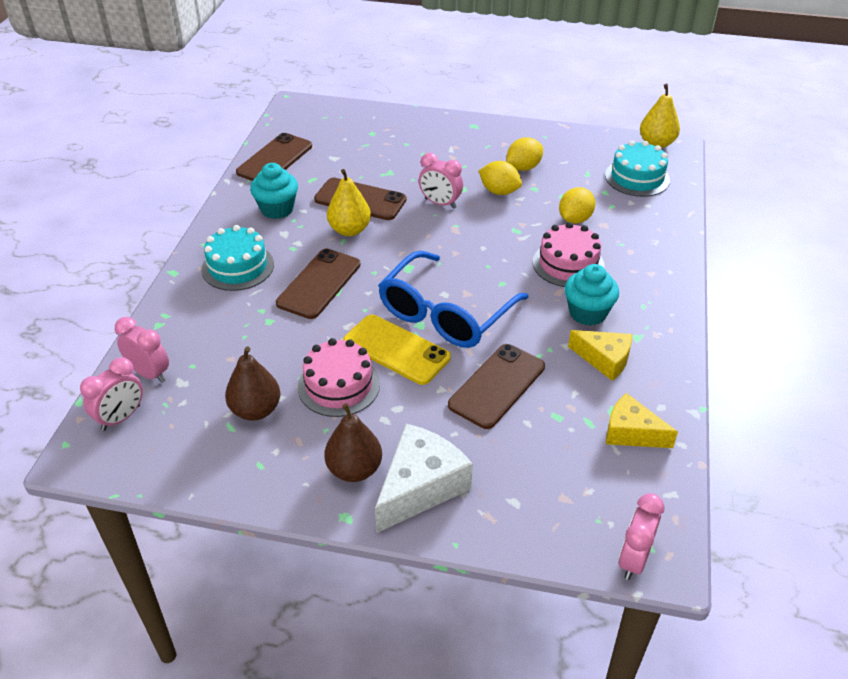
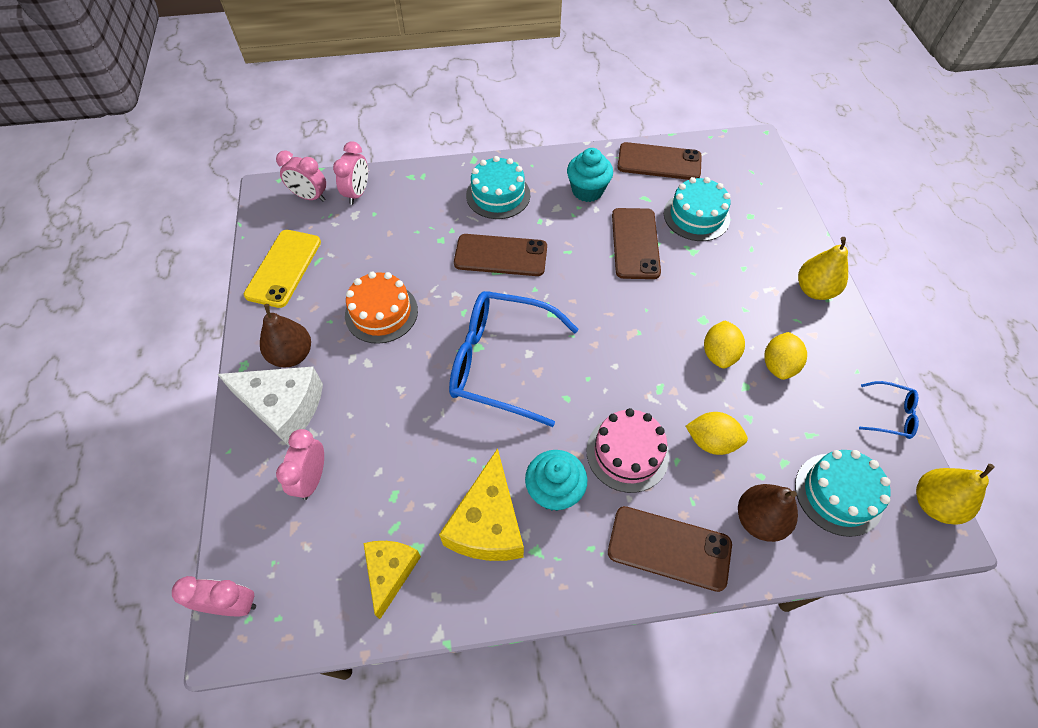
camera: 70 degrees right, 15 degrees up
(255, 410) = (338, 269): brown pear -> brown pear (759, 519)
(339, 385) = (381, 312): pink cake -> orange cake
(349, 230) = (585, 251): yellow pear -> yellow pear (814, 290)
(353, 159) = (696, 216): none -> turquoise cake
(396, 349) = (438, 339): yellow phone -> yellow phone (284, 268)
(440, 203) = (667, 308): pink clock -> pink clock (312, 478)
(497, 386) = (418, 433): brown phone -> brown phone (669, 548)
(523, 167) = (778, 365): yellow lemon -> yellow lemon turned 75 degrees clockwise
(586, 136) = (891, 415): none -> blue glasses
(604, 359) = (488, 523): yellow cheese -> yellow cheese, size x1.53

